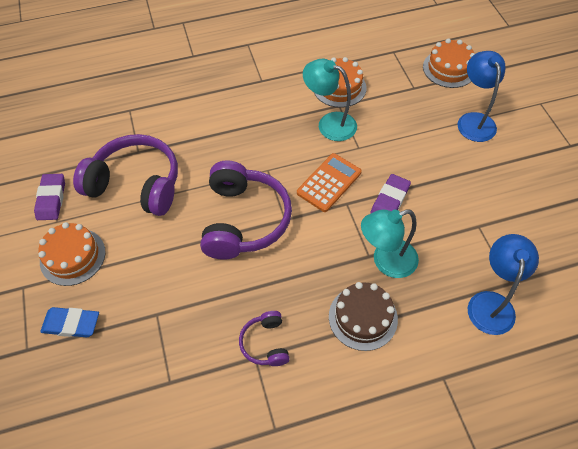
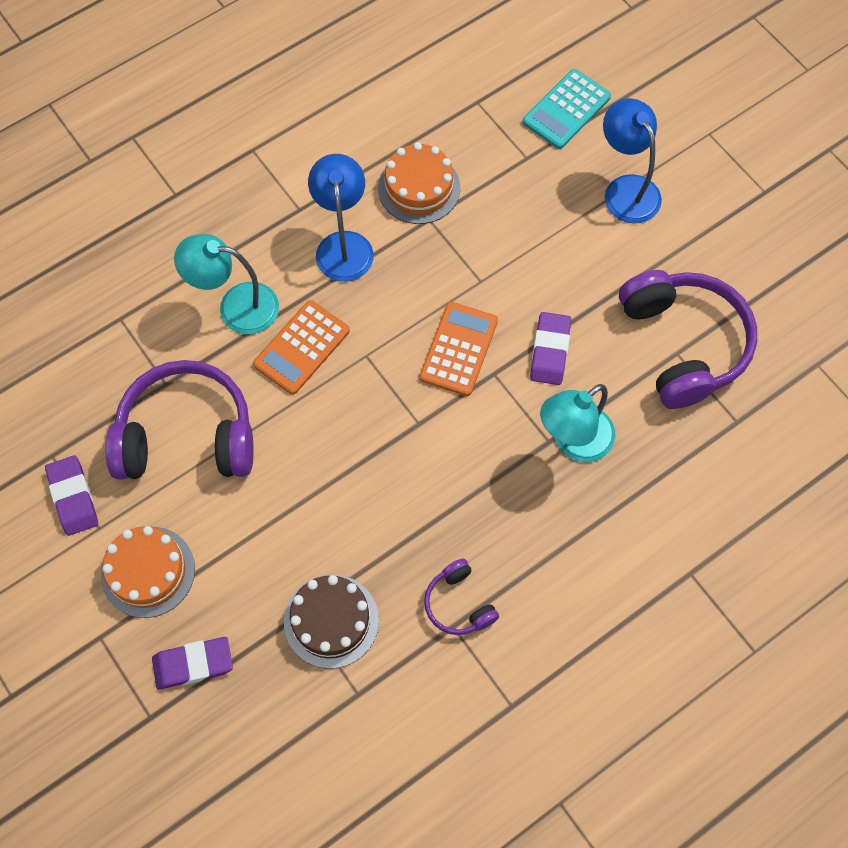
camera: 20 degrees left, 10 degrees up
(71, 324) = (193, 664): blue eraser -> purple eraser
(229, 154) = (302, 348): none -> orange calculator
(244, 220) = (363, 442): purple headphones -> purple headphones (683, 344)
(329, 123) = (426, 254): turquoise lamp -> turquoise lamp (236, 306)
(363, 317) = (569, 529): brown cake -> brown cake (331, 621)
(449, 68) = (566, 110): orange cake -> turquoise calculator
(491, 303) = (721, 457): blue lamp -> blue lamp (343, 245)

